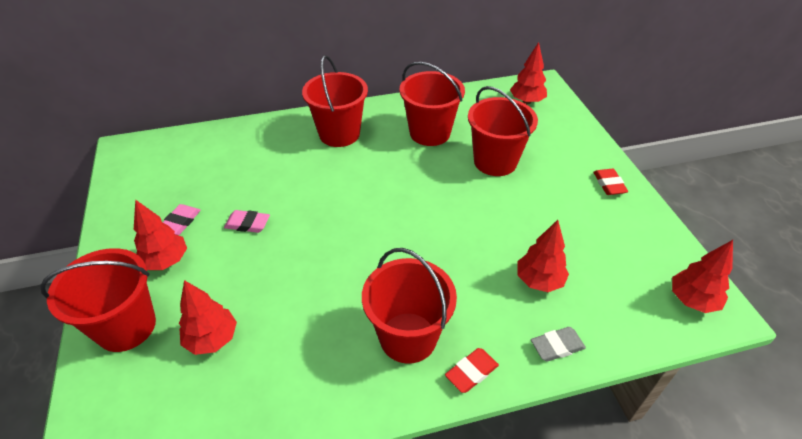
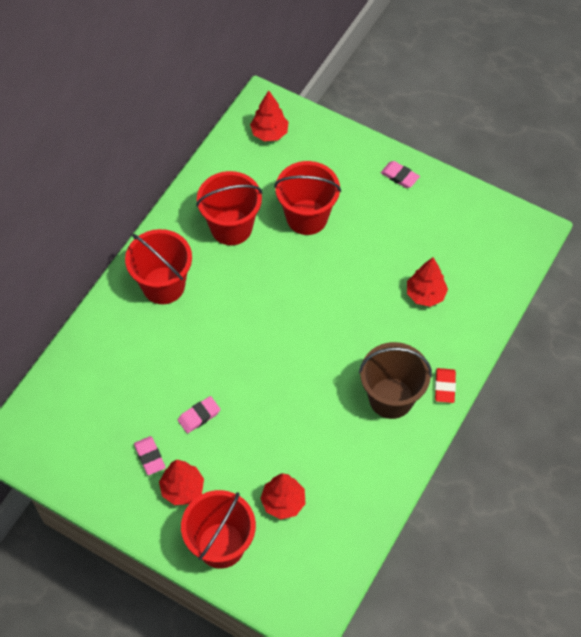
camera: 45 degrees left, 15 degrees up
(408, 337) = (391, 398): red bucket -> brown bucket
(557, 346) = (473, 330): grey eraser -> none
(609, 184) = (399, 176): red eraser -> pink eraser
(692, 300) = (516, 235): red tree -> none

